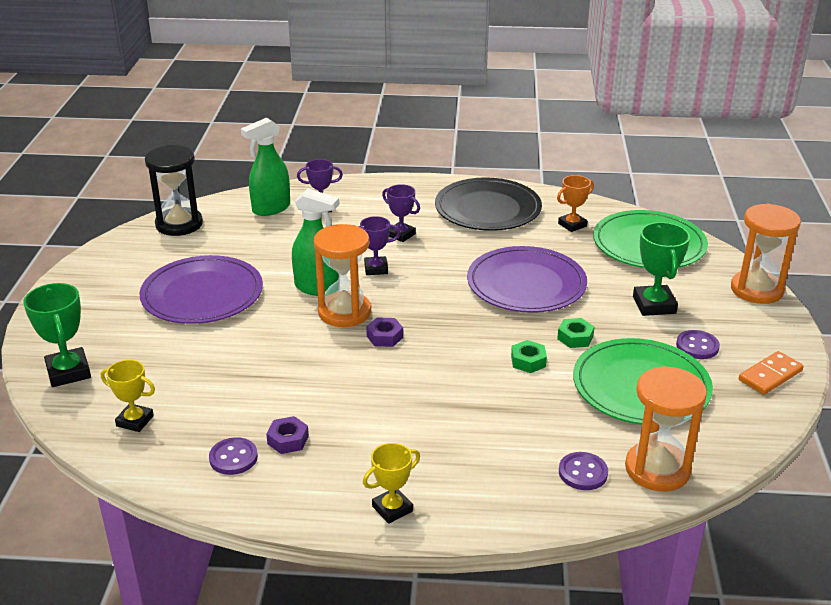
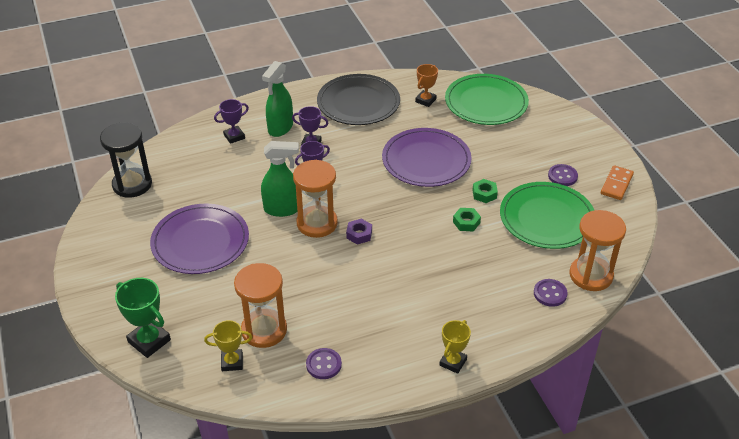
camera: 25 degrees left, 10 degrees up
(271, 209) = (195, 149): green spray bottle -> green spray bottle (280, 128)
(288, 440) = (350, 338): purple nut -> none
(654, 305) = (518, 152): green trophy -> none
(756, 290) = (573, 120): orange hourglass -> orange hourglass (264, 330)

